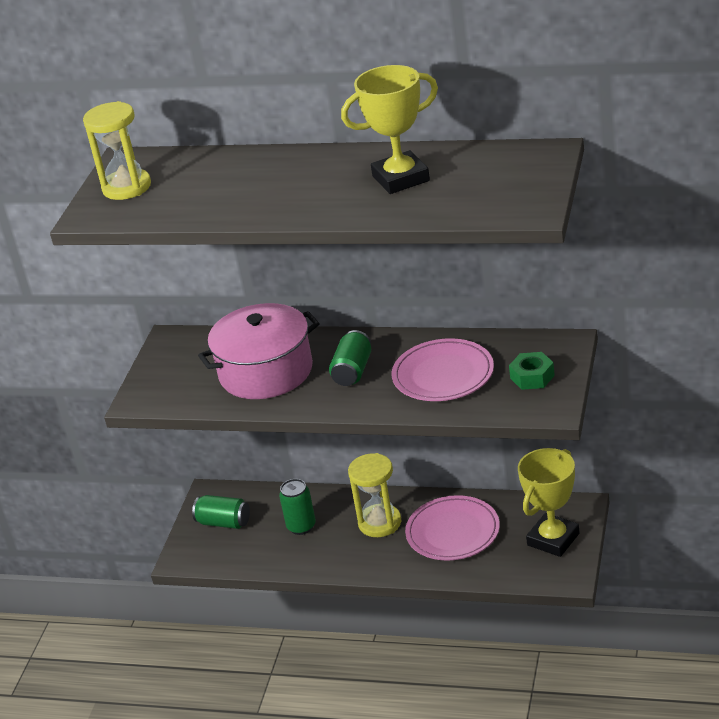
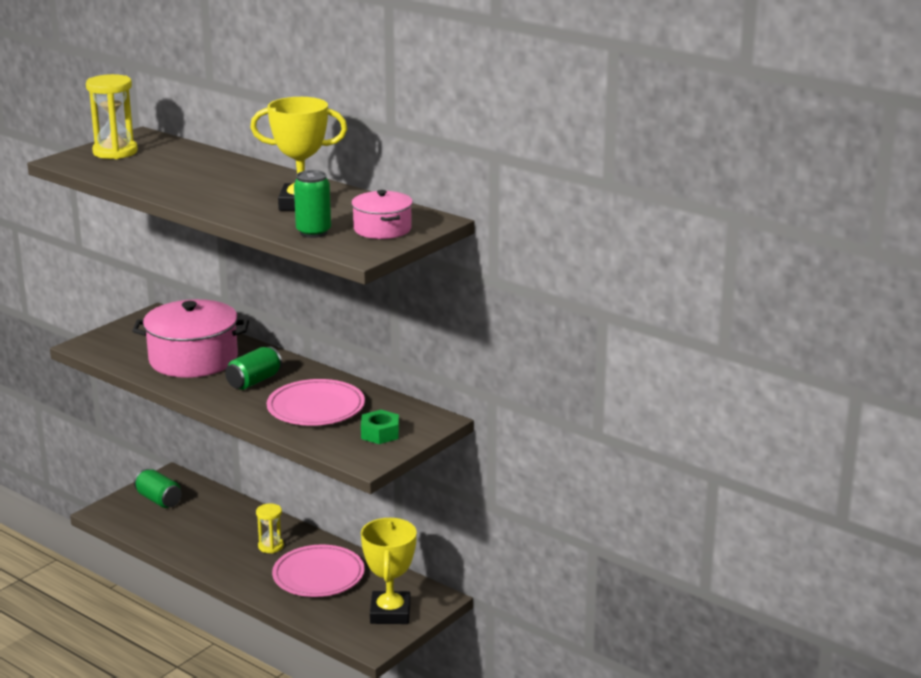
camera: 20 degrees right, 10 degrees down
(301, 526) = (211, 525): green can -> green can (313, 232)
(380, 523) = (271, 546): yellow hourglass -> yellow hourglass, size x0.61
(516, 178) = (382, 229): none -> pink pot
(553, 539) = (390, 613): yellow trophy -> yellow trophy turned 60 degrees counterclockwise

